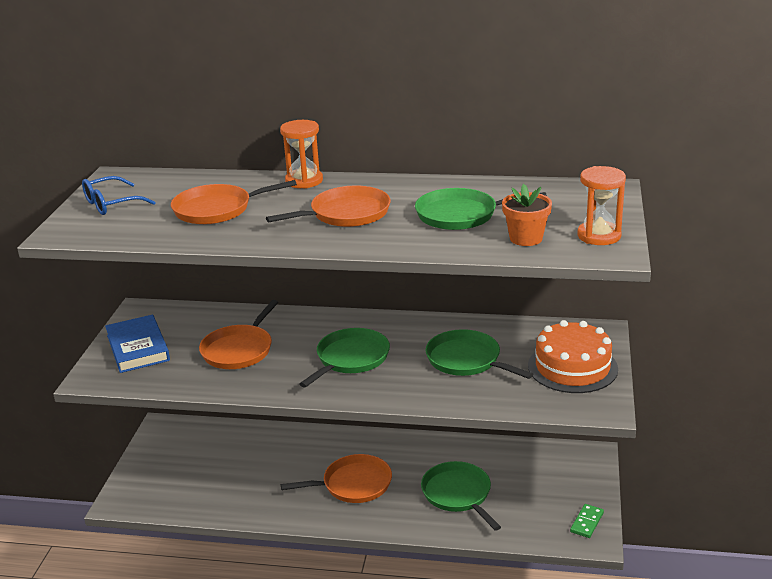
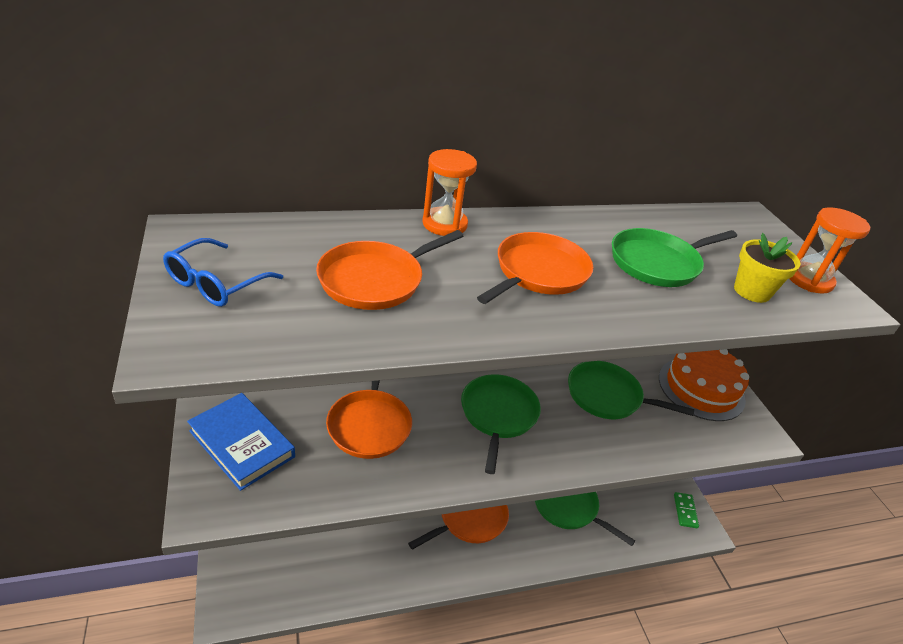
camera: 30 degrees left, 10 degrees up
(526, 238) = (752, 291): orange flower pot -> yellow flower pot

